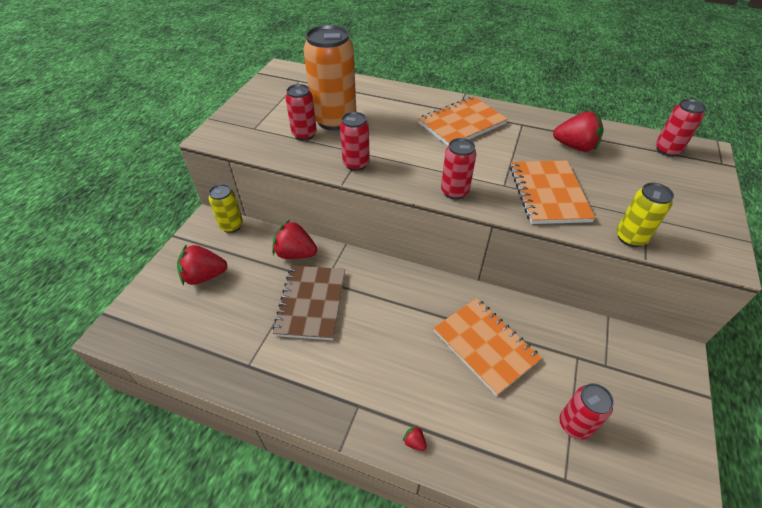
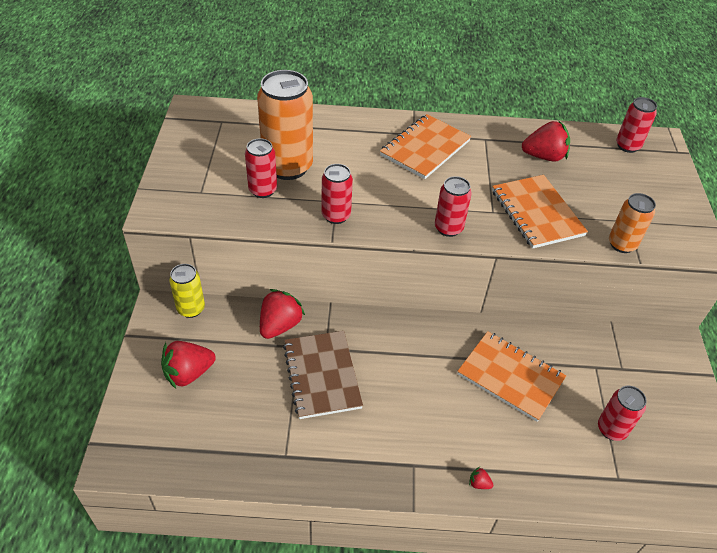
camera: 20 degrees left, 0 degrees up
(295, 253) = (280, 325): red strawberry -> red strawberry turned 120 degrees clockwise
(630, 238) = (622, 244): yellow can -> orange can

